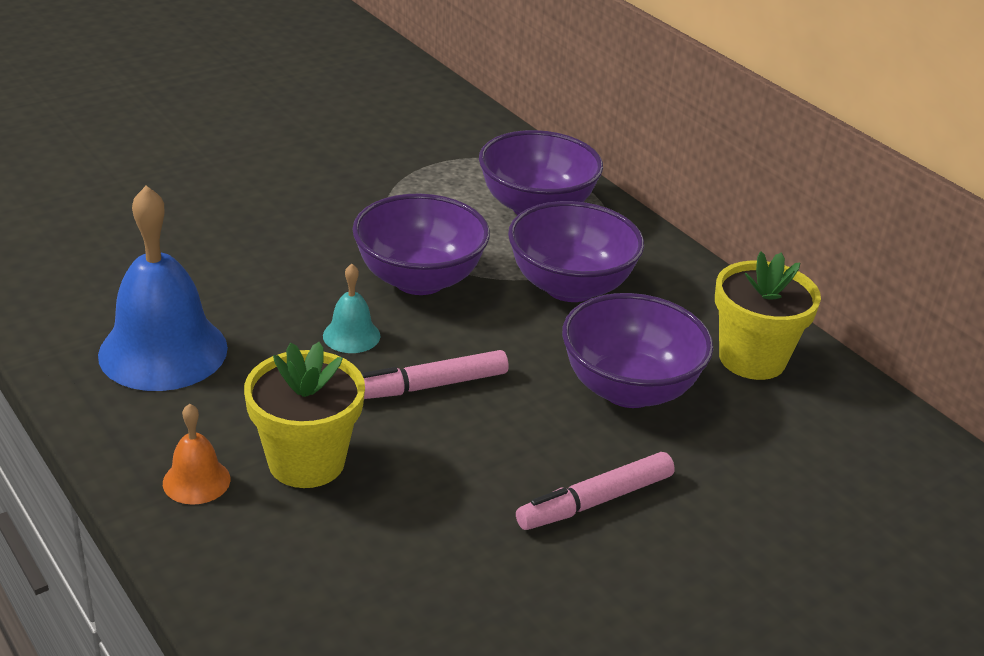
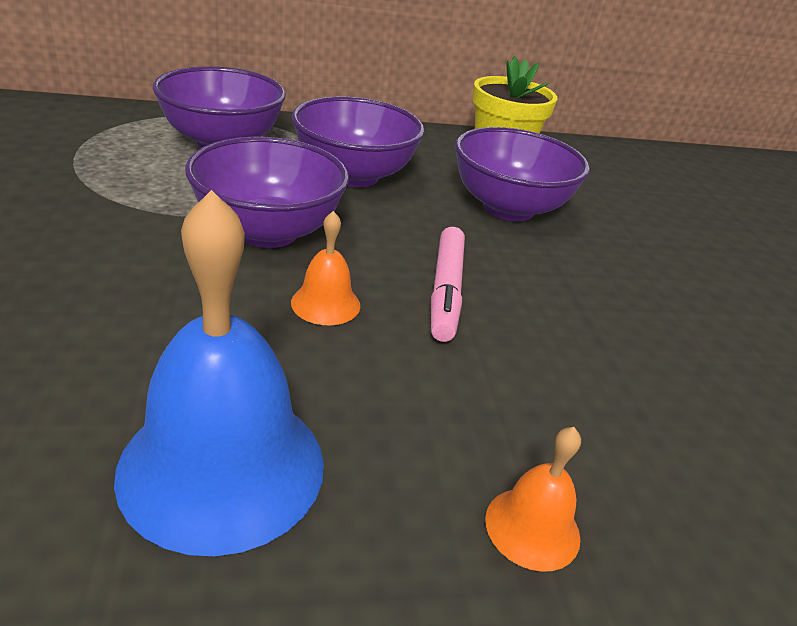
camera: 65 degrees left, 0 degrees up
(306, 461) = (531, 415): yellow flower pot -> none
(351, 335) = (325, 304): turquoise bell -> orange bell
(595, 501) = (643, 276): pink marker -> none

